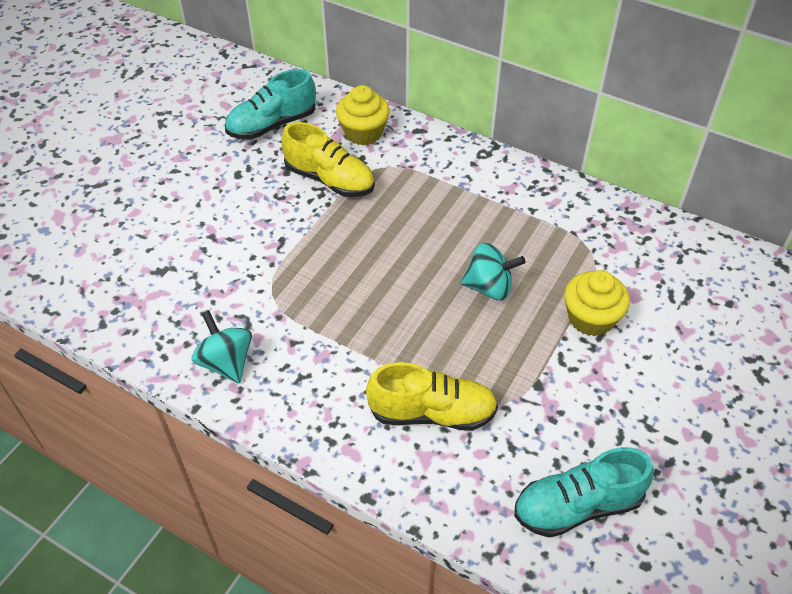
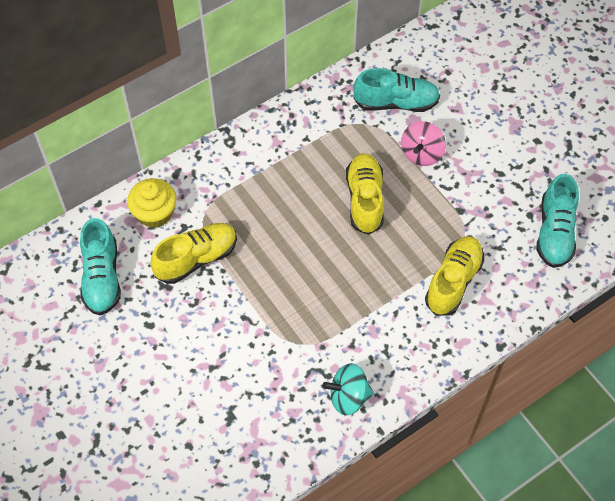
camera: 65 degrees left, 10 degrees up
(489, 287) = (365, 200): turquoise spinning top -> yellow shoe
(591, 318) = (421, 154): yellow cupcake -> pink spinning top
(642, 269) = (396, 103): none -> turquoise shoe

